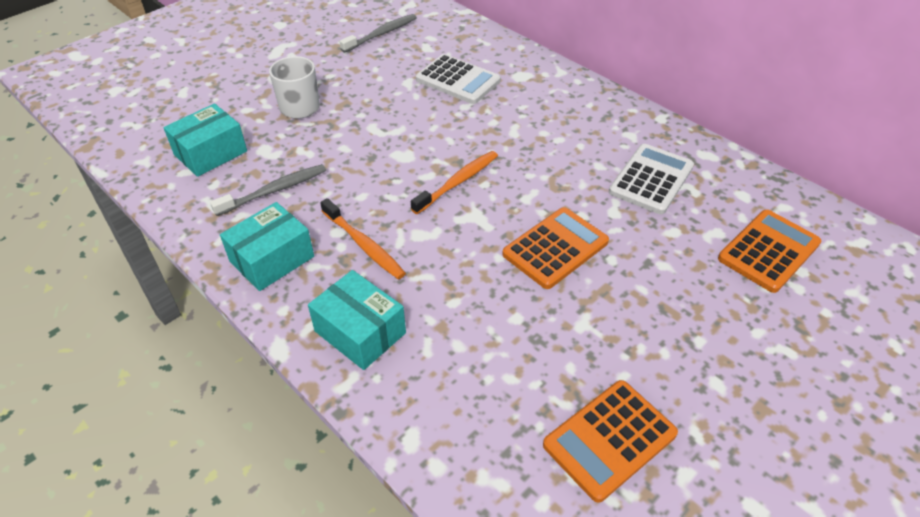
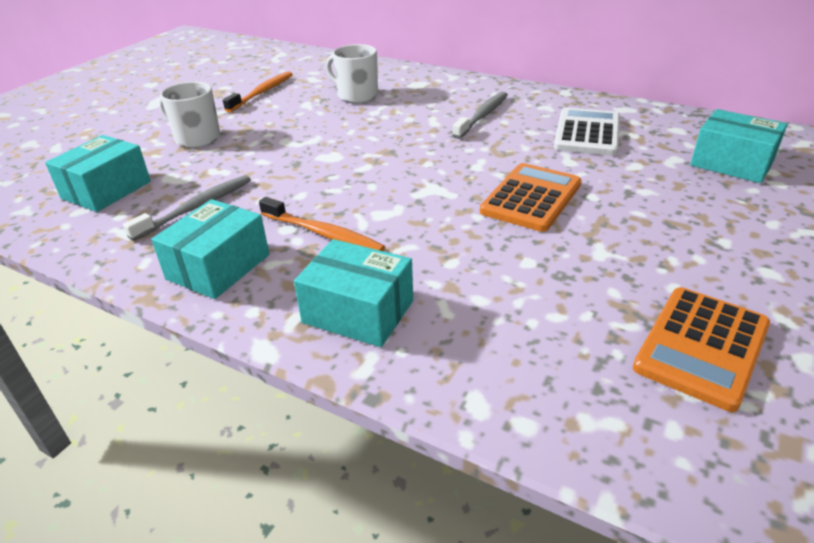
camera: 15 degrees left, 10 degrees down
(381, 34) = (262, 76): grey toothbrush -> grey toothbrush (482, 116)
(458, 80) = (357, 96): white calculator -> white mug
(458, 182) = (399, 166): orange toothbrush -> orange toothbrush (262, 92)
(768, 251) = (731, 163): orange calculator -> turquoise box

